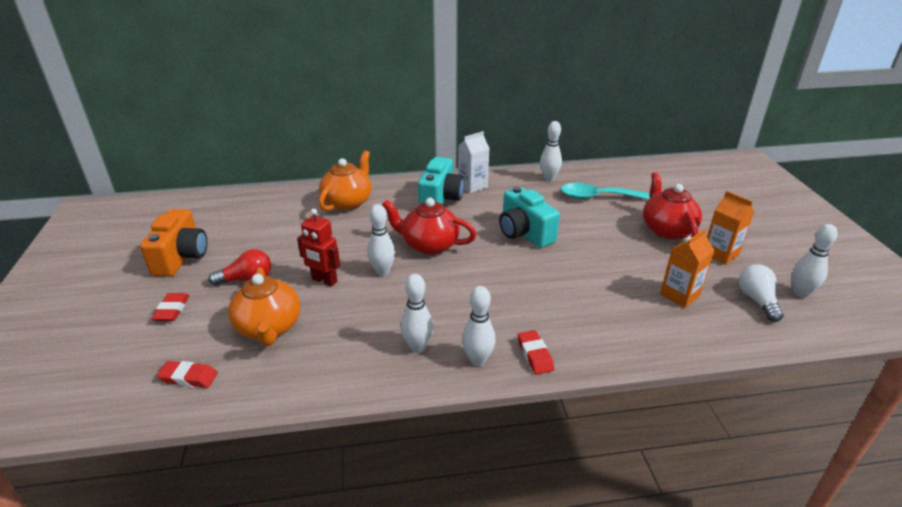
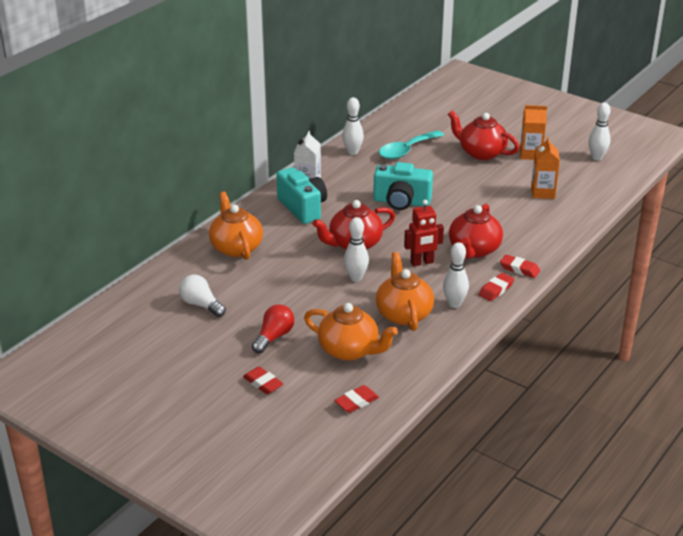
camera: 45 degrees left, 0 degrees up
(181, 258) = (192, 355): orange camera -> none
(324, 280) = (328, 305): red robot -> red robot (422, 262)
(362, 326) = (403, 314): none -> orange teapot
(478, 360) = (496, 290): white bowling pin -> red eraser
(520, 309) = (474, 250): none -> red teapot
(757, 300) = (582, 174): white light bulb -> white light bulb (201, 305)

